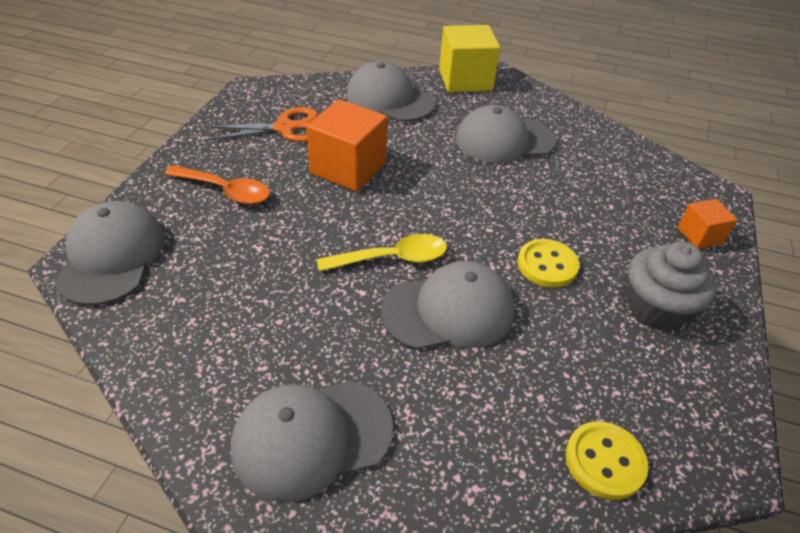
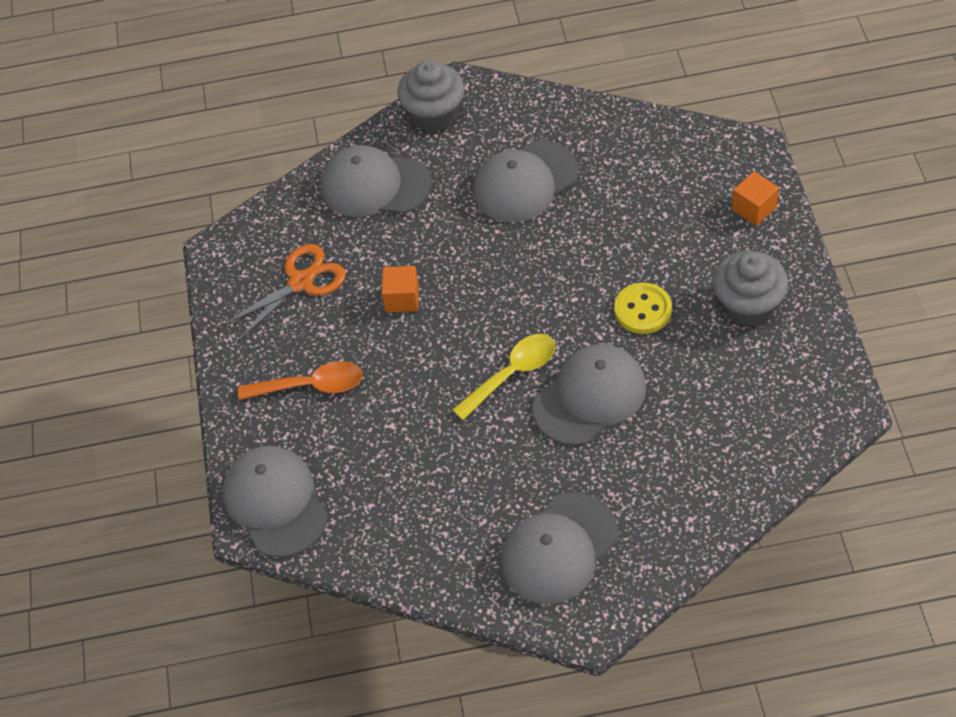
camera: 20 degrees left, 10 degrees up
(348, 168) = (402, 298): orange cube -> orange cube, size x0.54
(465, 80) = (434, 114): yellow cube -> grey cupcake
(604, 461) = (765, 453): yellow button -> none

